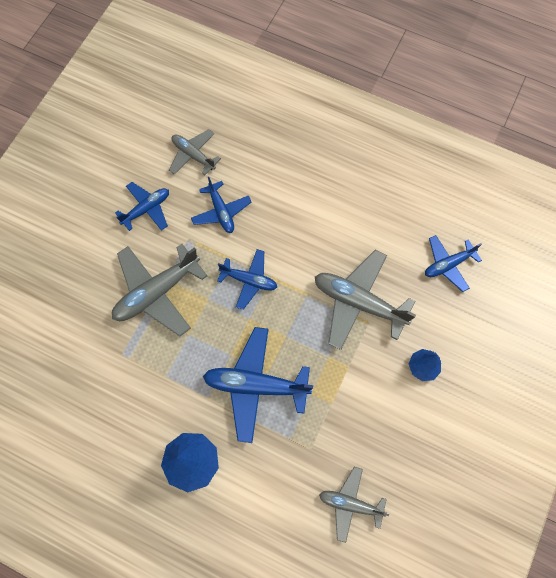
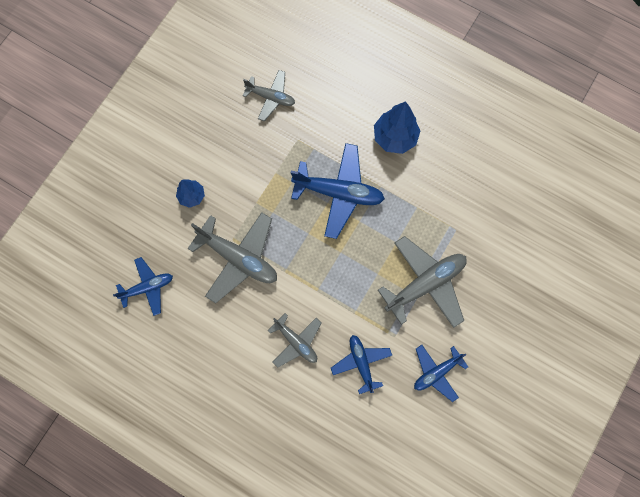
camera: 175 degrees left, 5 degrees up
(193, 155) = (388, 432): grey plane -> grey plane (296, 342)
(249, 280) = (338, 288): blue plane -> none

